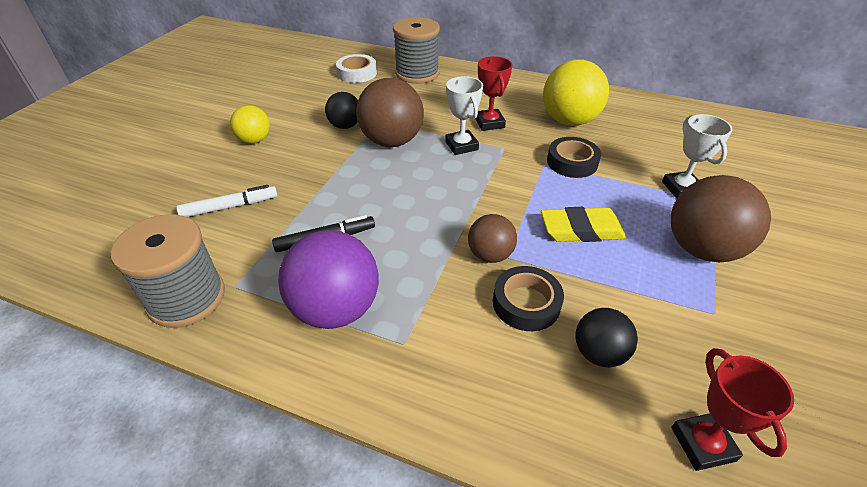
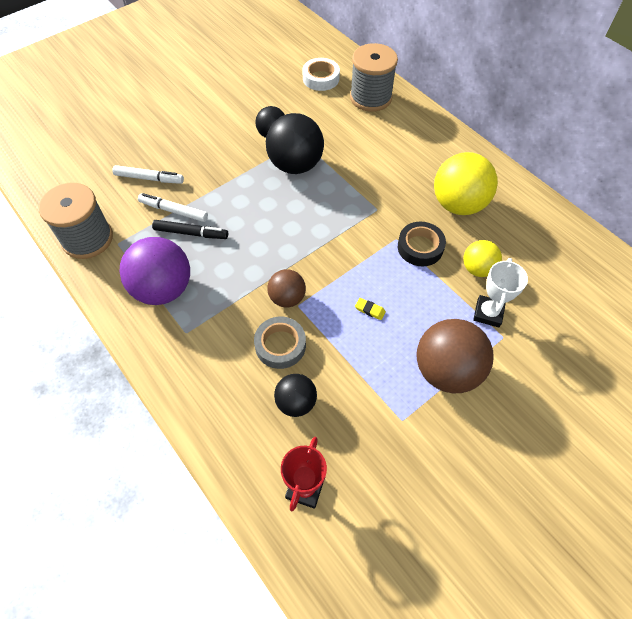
camera: 30 degrees right, 15 degrees up
(255, 140) = (199, 123): yellow ball -> yellow ball (477, 269)
(286, 226) = (174, 211): none -> white marker
(392, 141) = (295, 165): brown ball -> black ball
(461, 146) = (345, 192): white trophy -> none
(489, 123) = (387, 178): red trophy -> none
(526, 303) = (280, 345): black tape -> grey tape
(581, 230) = (370, 310): yellow eraser -> yellow eraser, size x0.43

